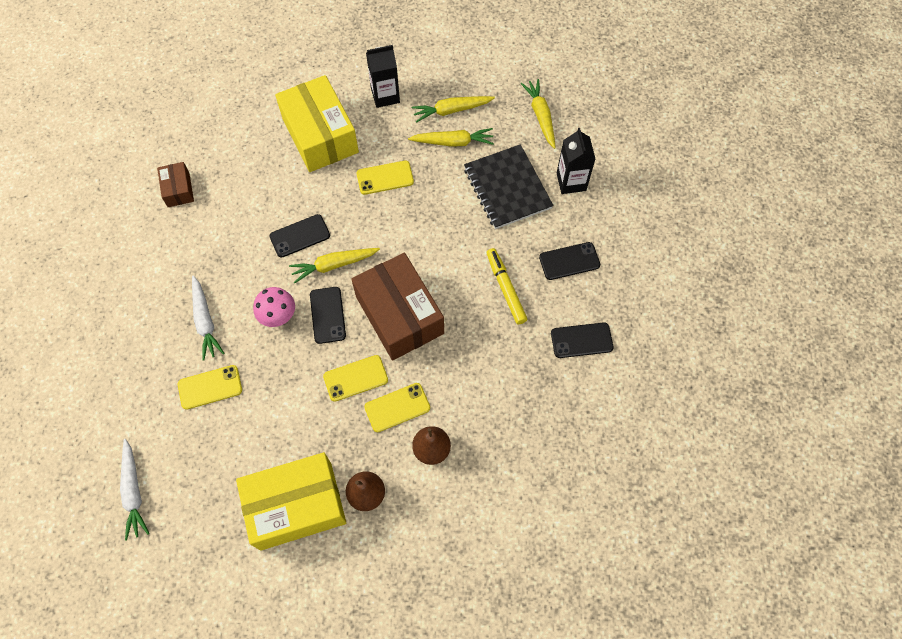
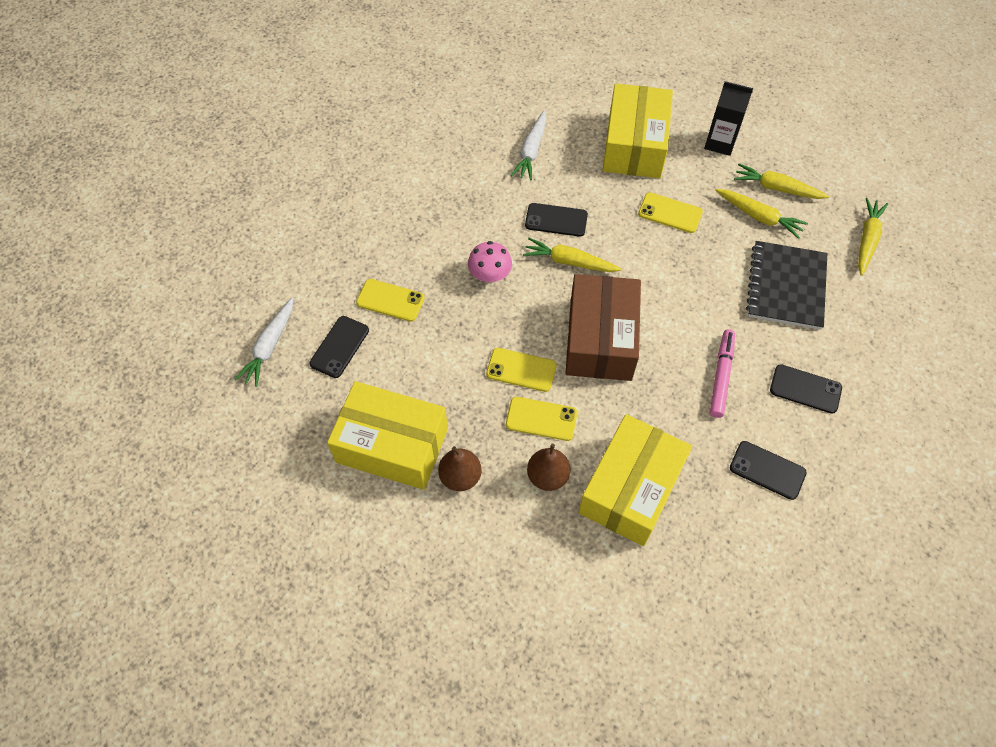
camera: 35 degrees right, 5 degrees down
(178, 189) = (478, 125): brown box -> none
(205, 321) = (425, 244): white carrot -> white carrot (531, 151)
(327, 315) = (534, 301): black phone -> black phone (339, 347)
(497, 418) = (630, 489): none -> yellow box
(505, 288) = (721, 376): yellow marker -> pink marker
(571, 182) = (858, 317): black carton -> none

